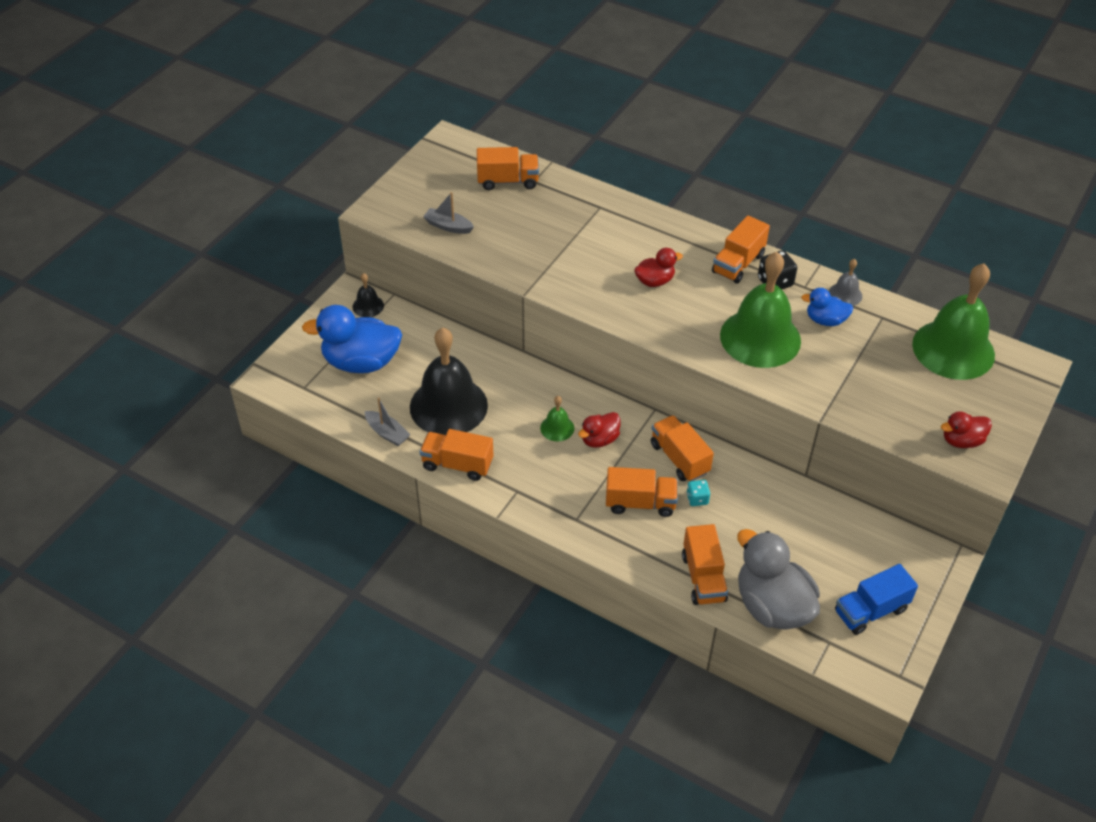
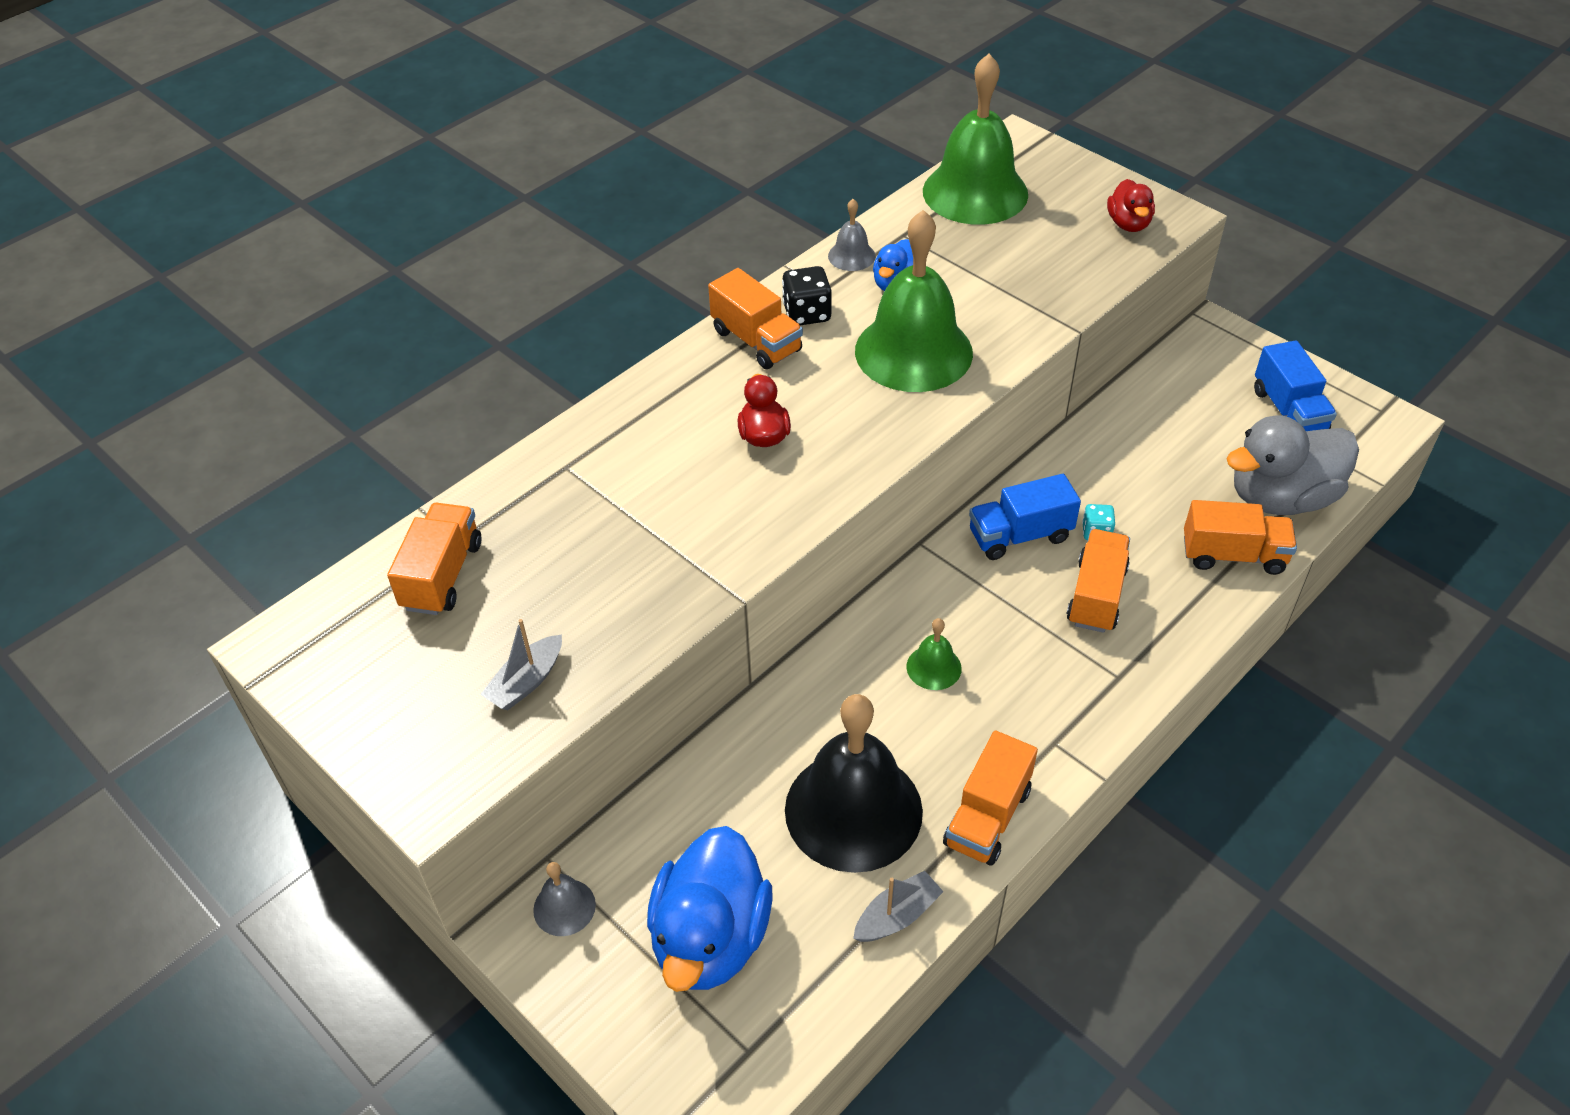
camera: 75 degrees left, 0 degrees up
(368, 306) = (564, 907): black bell -> grey bell
(599, 439) = (967, 619): red duck -> none
(679, 458) = (1020, 535): orange truck -> blue truck

